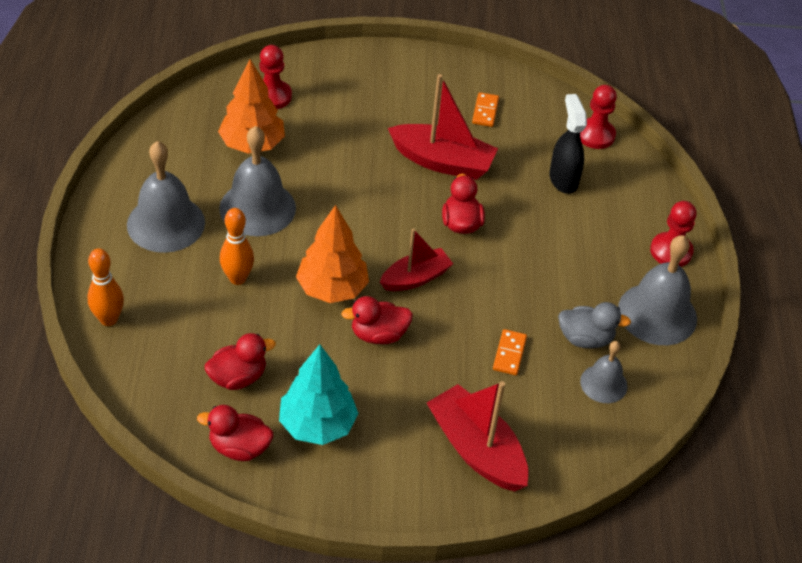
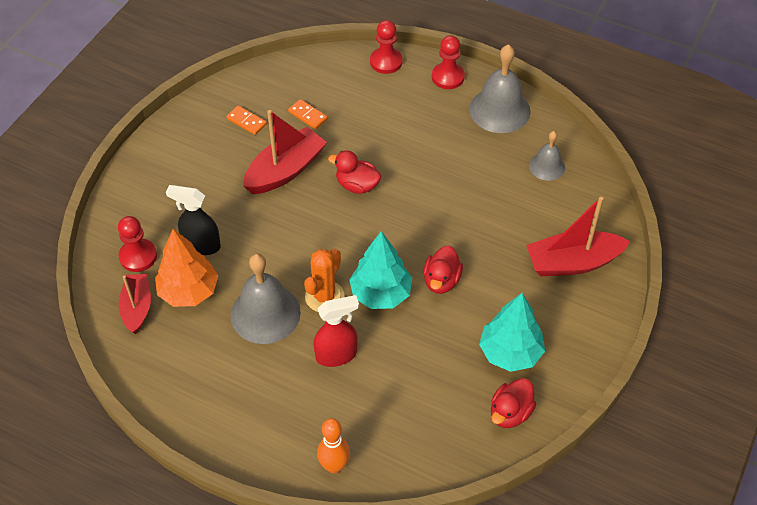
camera: 60 degrees left, 5 degrees up
(166, 223) = (246, 387): grey bell -> none
(237, 278) = (337, 355): orange bowling pin -> red spray bottle
(238, 377) = (440, 390): red duck -> none
(303, 245) = (324, 297): none -> orange cactus
(332, 289) = (380, 294): orange tree -> turquoise tree
(415, 278) = (397, 235): red boat -> red boat (137, 308)
(509, 354) = (496, 208): orange domino -> orange domino (308, 115)
(563, 179) = (346, 106): black spray bottle -> black spray bottle (201, 245)
(585, 339) = (503, 159): grey duck -> none
(595, 135) = (312, 67): red pawn -> red pawn (386, 62)

